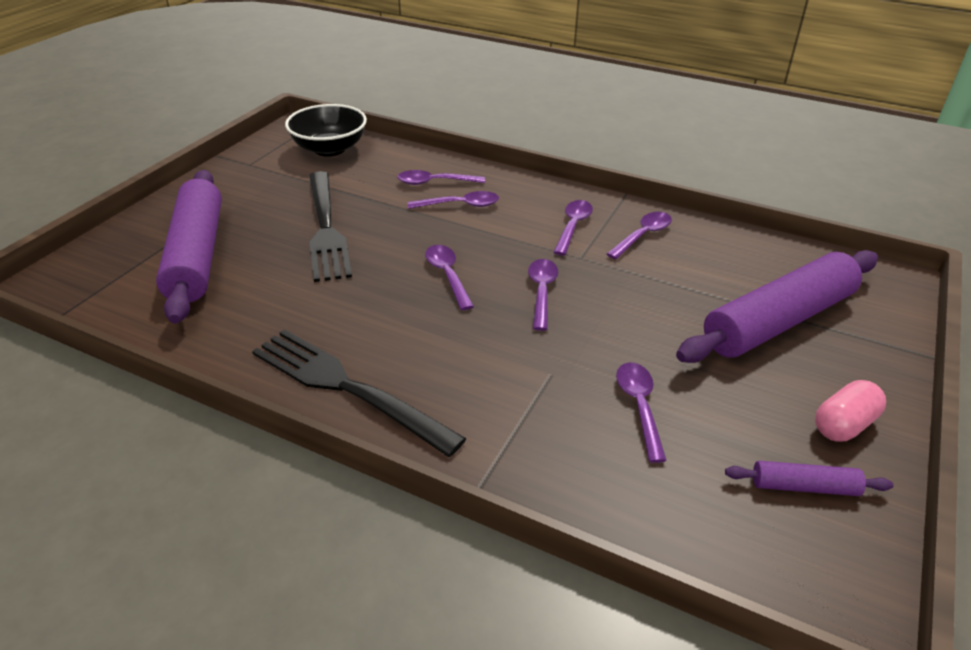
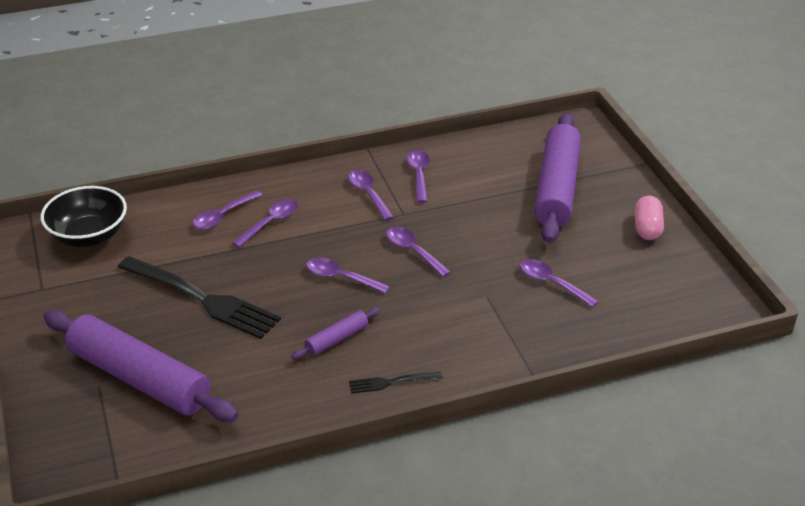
camera: 45 degrees left, 0 degrees up
(347, 388) = (391, 382): black fork -> black fork, size x0.46
(804, 486) = (664, 271): purple rolling pin -> purple rolling pin (337, 339)

